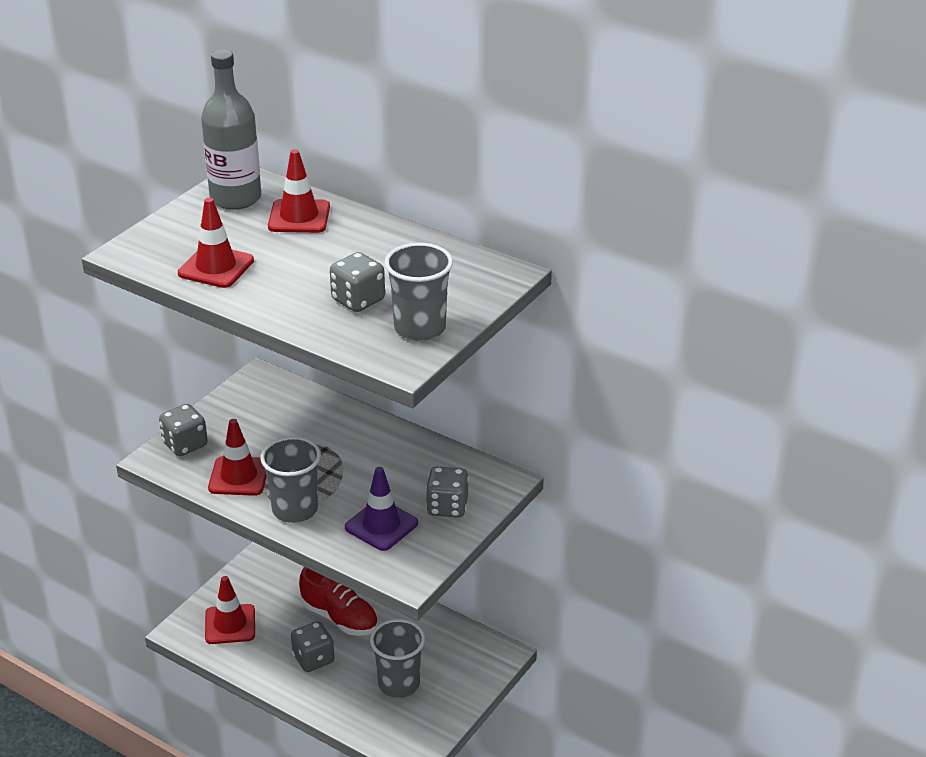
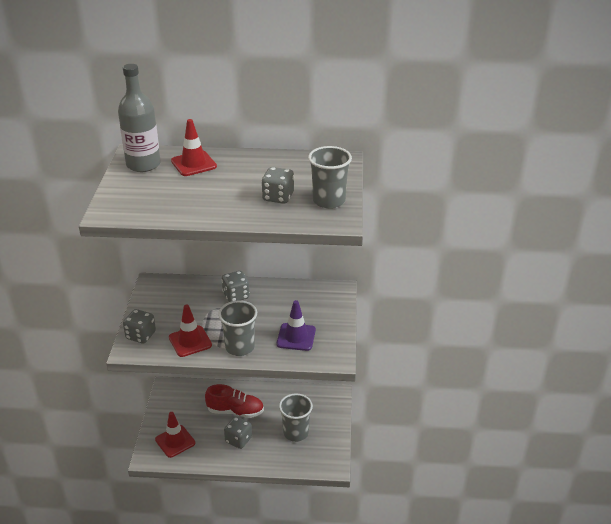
camera: 30 degrees left, 0 degrees up
(216, 267) = (173, 205): red traffic cone -> none
(447, 507) = (322, 314): grey dice -> grey dice (236, 296)

